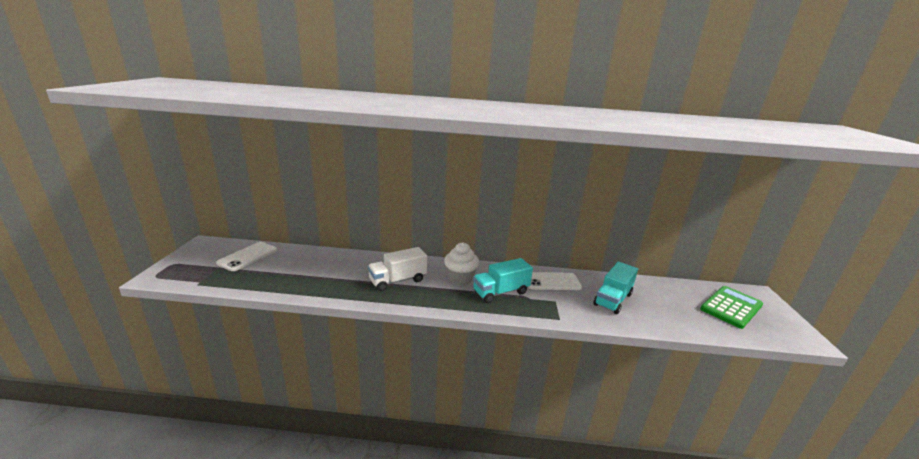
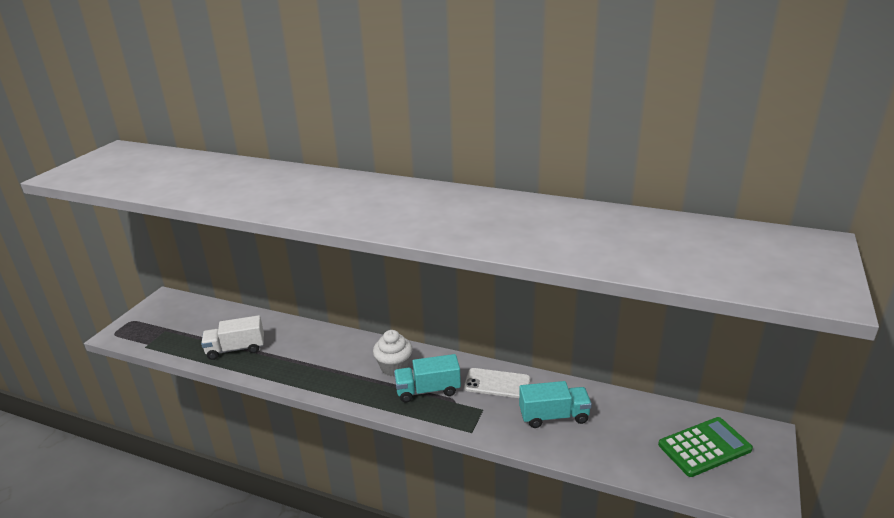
camera: 20 degrees right, 5 degrees up
(247, 256) = (197, 318): white phone -> none
(397, 280) = (327, 363): white truck -> white truck (236, 349)
(612, 299) = (554, 416): turquoise truck -> turquoise truck turned 150 degrees counterclockwise

